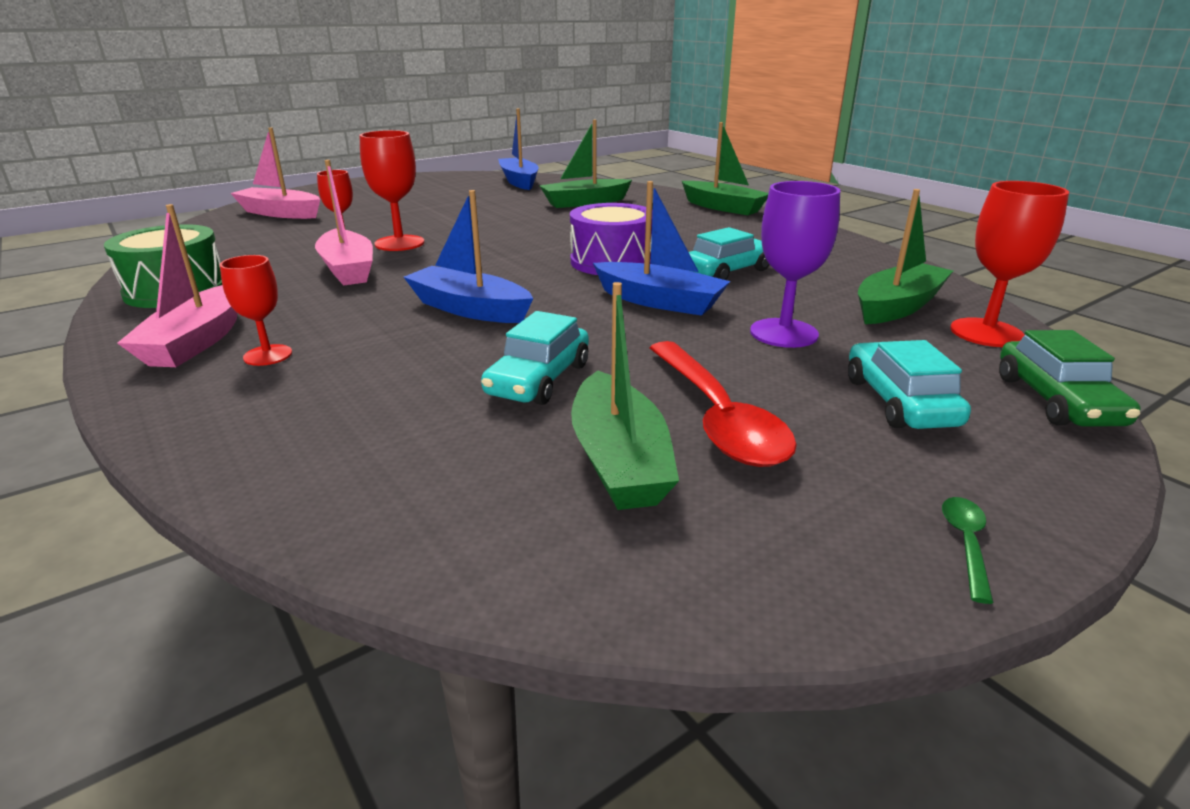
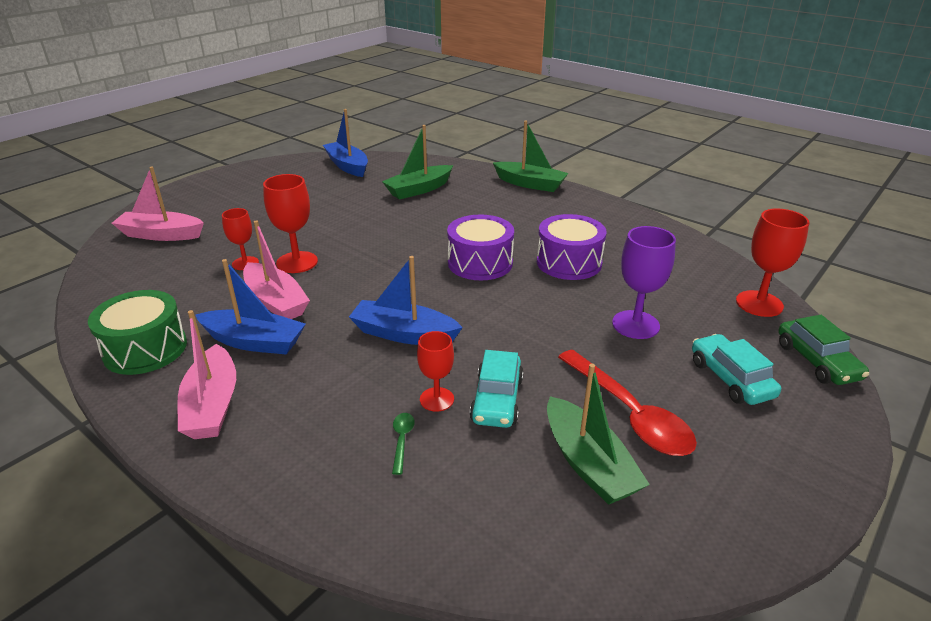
camera: 15 degrees left, 5 degrees up
(268, 355) = (282, 410): red goblet -> red goblet (437, 399)
(659, 301) = (537, 304): blue boat -> blue boat (254, 342)
(727, 271) = (569, 262): turquoise car -> purple drum
(897, 307) = (696, 285): green boat -> none
(966, 544) = (804, 487): green spoon -> green spoon (402, 440)

